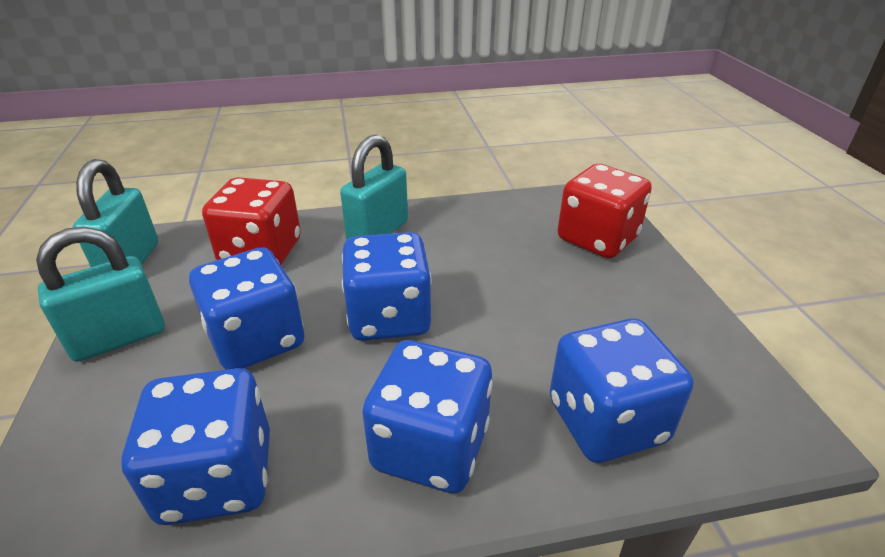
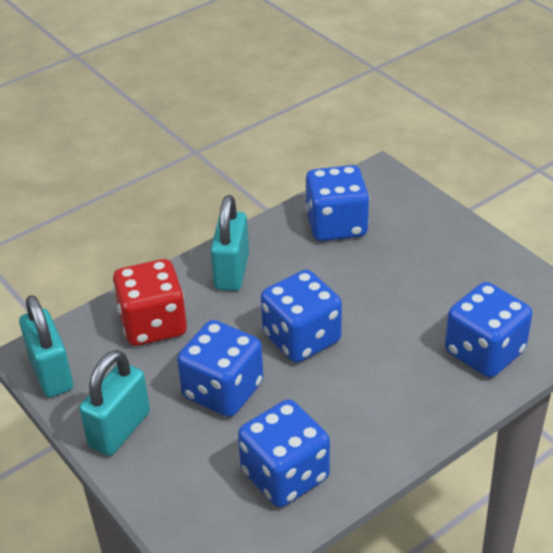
camera: 25 degrees left, 5 degrees up
(430, 447) = (394, 408): blue dice -> blue dice (336, 225)
(597, 239) = (405, 217): red dice -> none

